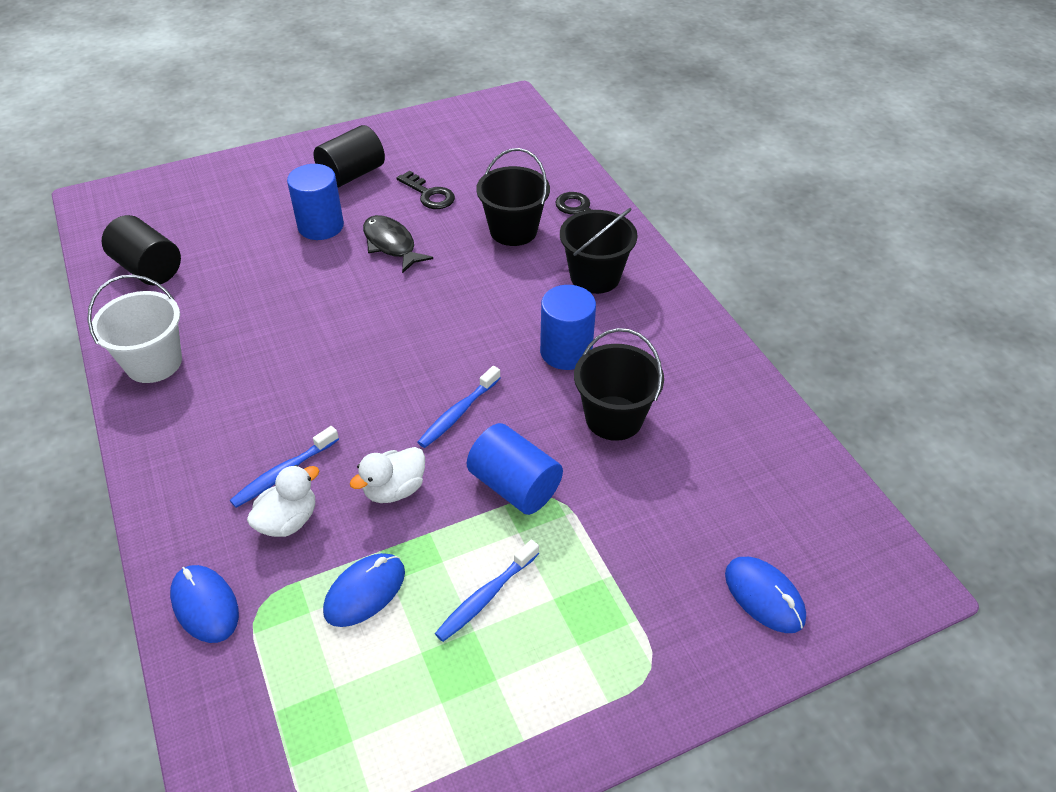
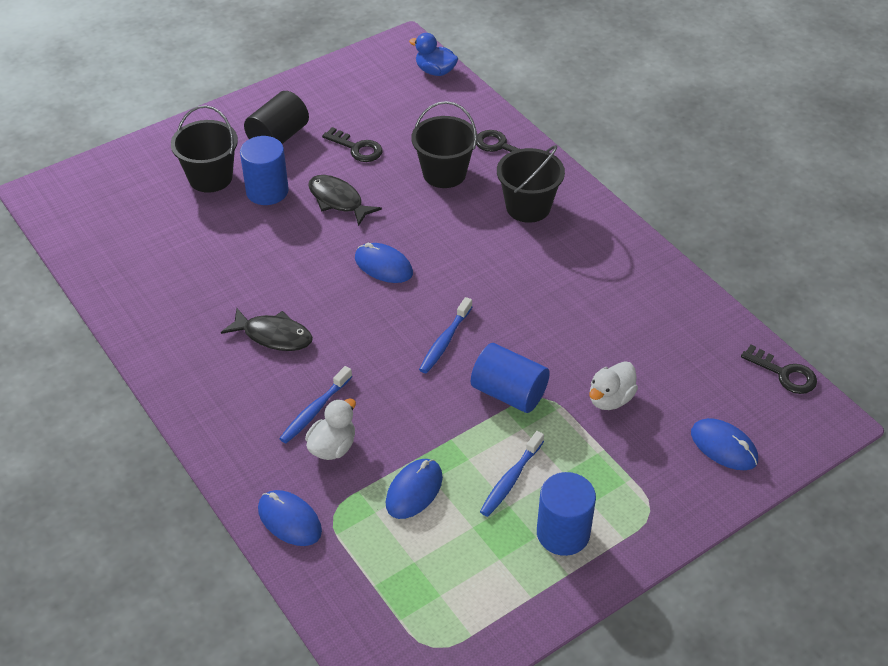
camera: 10 degrees left, 0 degrees up
(148, 268) = (122, 251): black cylinder -> none
(154, 363) = (164, 335): white bucket -> none
(270, 380) = (274, 336): none -> black fish
(394, 489) = (411, 410): white duck -> white duck (610, 399)
(416, 319) = (383, 266): none -> blue mouse
(534, 129) = (435, 71): none -> blue duck
(566, 351) = (520, 277): blue cylinder -> blue cylinder (563, 533)
(614, 418) = (575, 327): black bucket -> black bucket (210, 177)
(859, 512) = (784, 374): none -> black key

